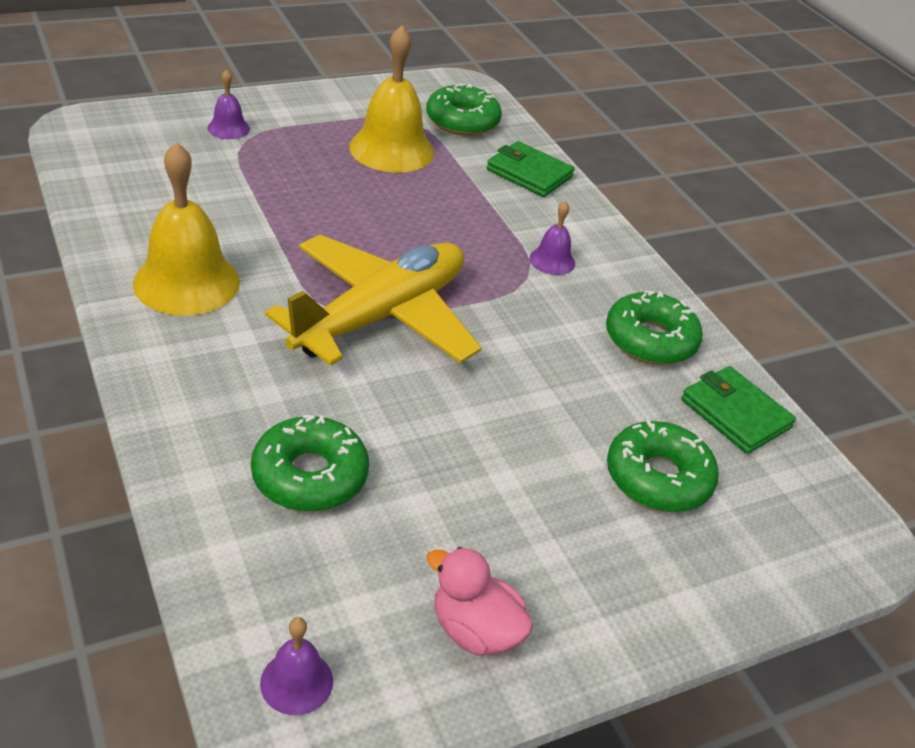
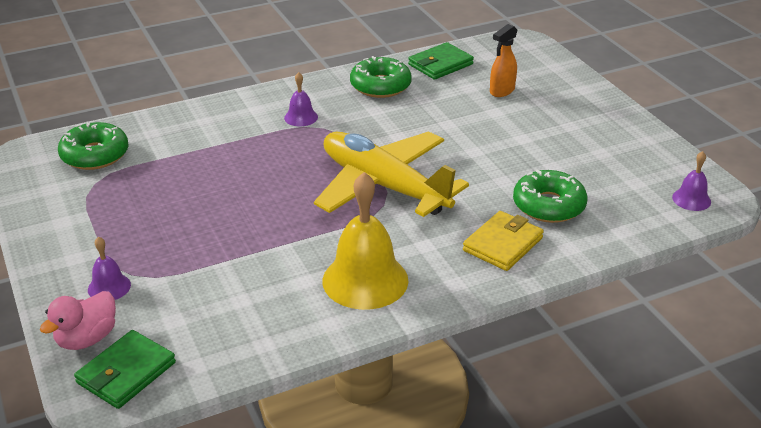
camera: 85 degrees left, 5 degrees down
(225, 409) = (503, 244): none -> yellow wallet
(391, 149) = (146, 190): yellow bell -> none
(475, 630) = (632, 148): pink duck -> pink duck (87, 339)
(529, 173) = (182, 124): green wallet -> green wallet (126, 373)
(658, 478) = (502, 91): green donut -> orange spray bottle

